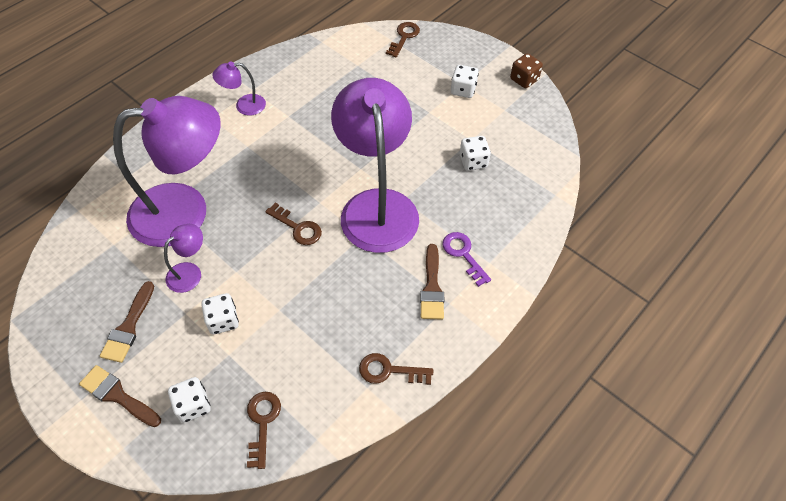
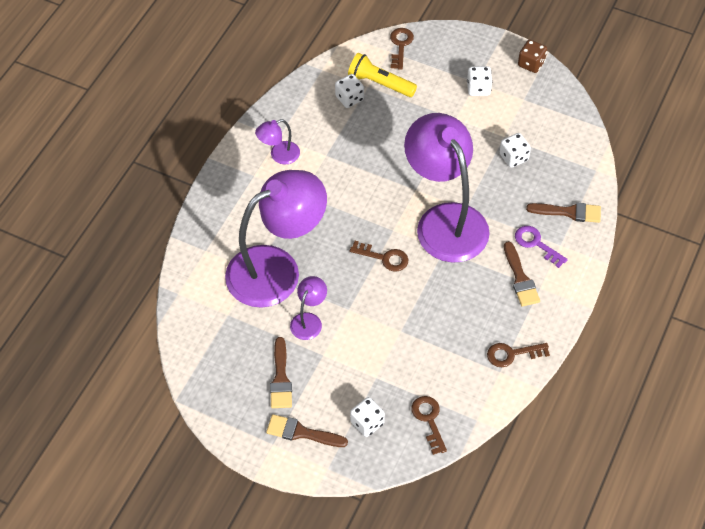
camera: 15 degrees left, 0 degrees up
(223, 320) = (358, 352): white dice -> white dice (349, 98)
(370, 65) = (380, 83): none -> yellow flashlight
(511, 230) = (569, 212): none -> brown brush

